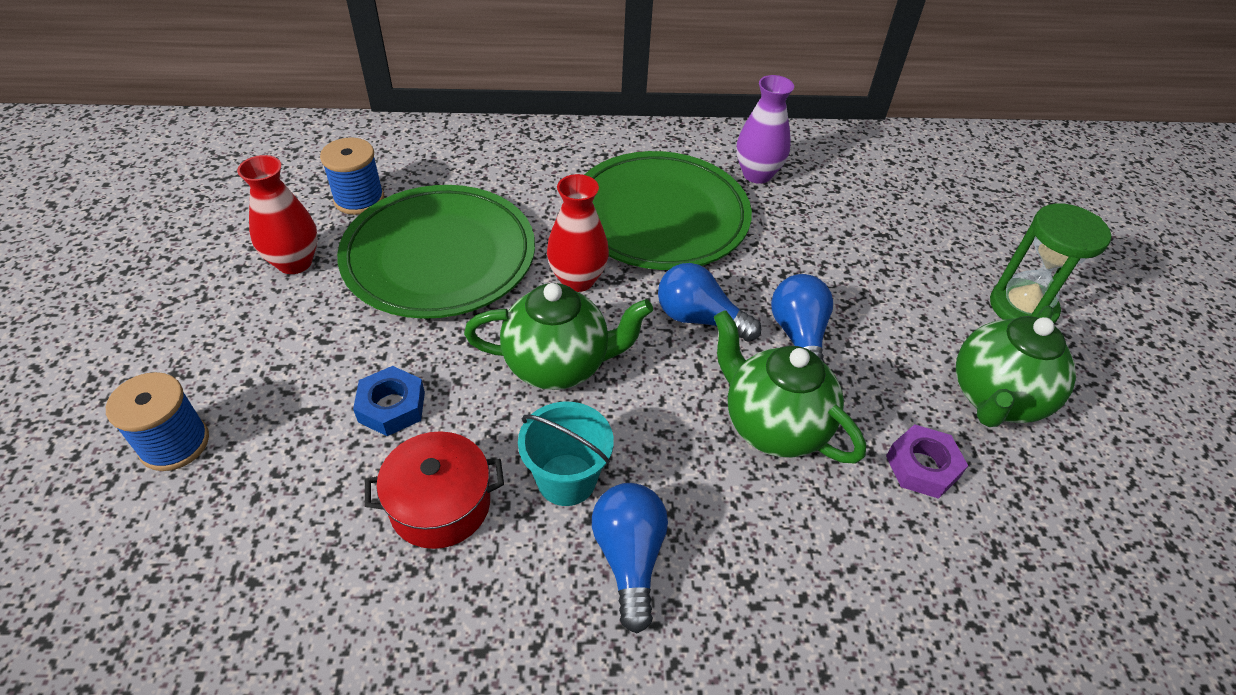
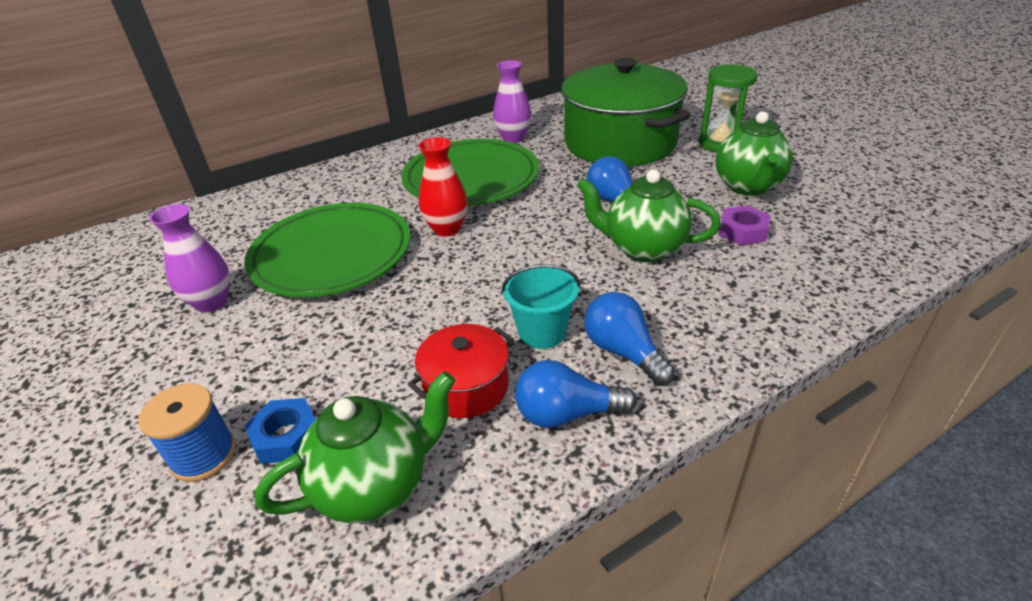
camera: 25 degrees left, 10 degrees down
(295, 262) = (212, 303): red vase -> purple vase
(359, 199) = (234, 247): blue spool -> none
(391, 407) = (375, 350): blue nut -> blue nut (286, 436)
(558, 365) = (477, 277): green teapot -> green teapot (375, 485)
(699, 319) = (547, 217): blue light bulb -> blue light bulb (566, 414)
(885, 243) = (620, 143): none -> green pot

